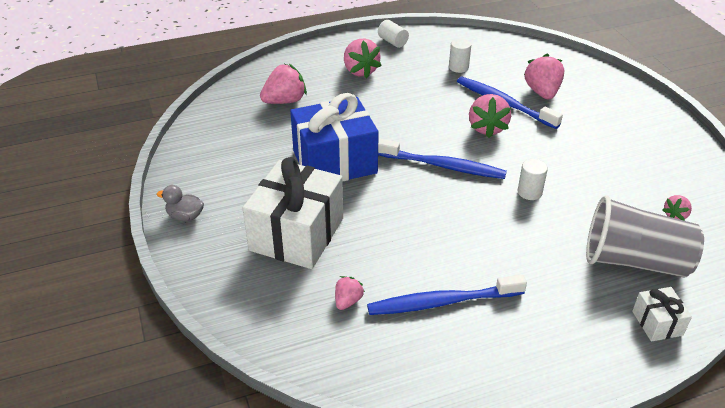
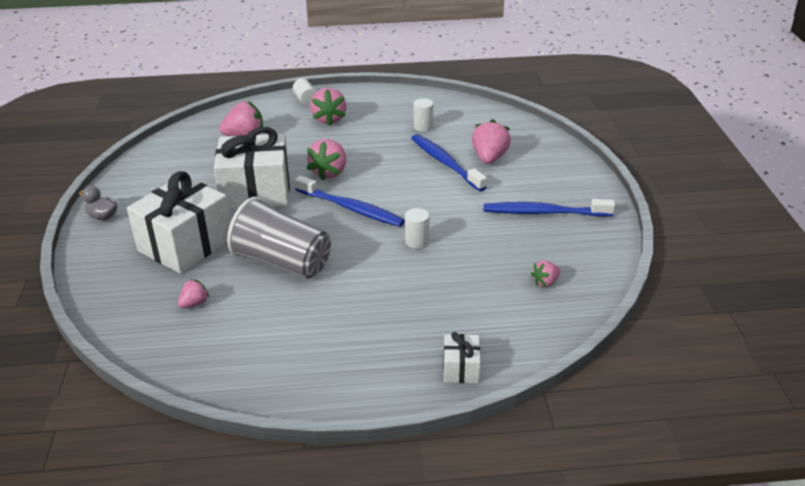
camera: 15 degrees right, 5 degrees down
(334, 162) = (256, 192): blue gift -> white gift
(393, 42) = (375, 98): white cylinder -> white cylinder (306, 100)
(442, 302) = (275, 318): blue toothbrush -> blue toothbrush (544, 212)
(487, 128) = (414, 182): pink strawberry -> pink strawberry (329, 173)
(634, 261) = (476, 314): grey cup -> grey cup (283, 262)

